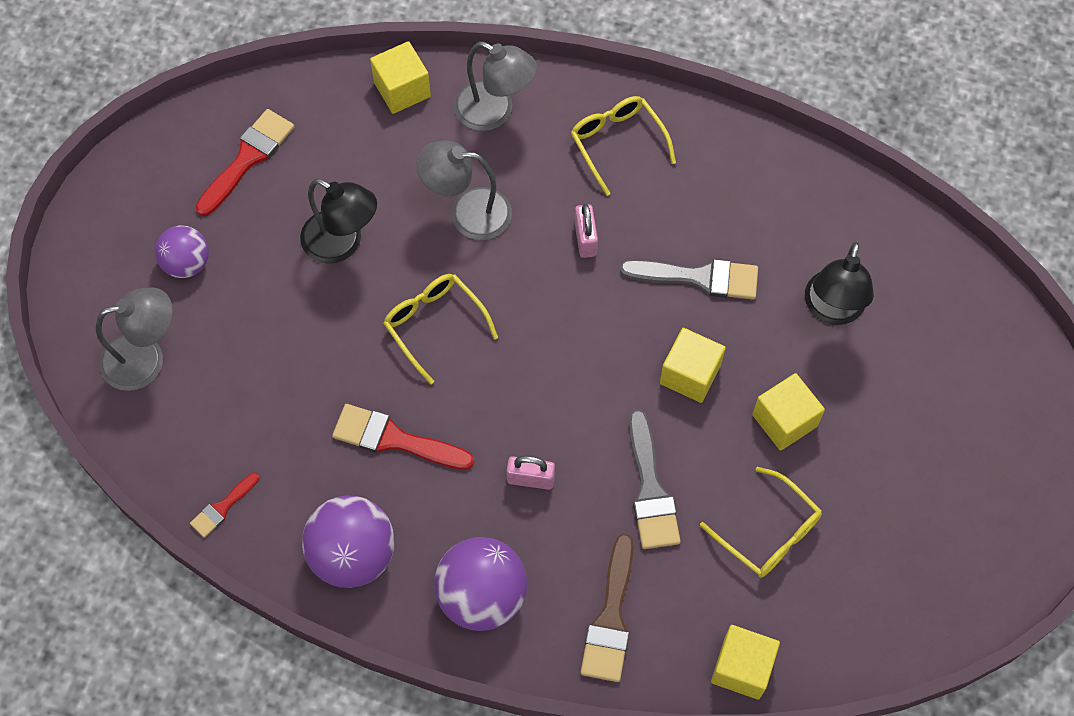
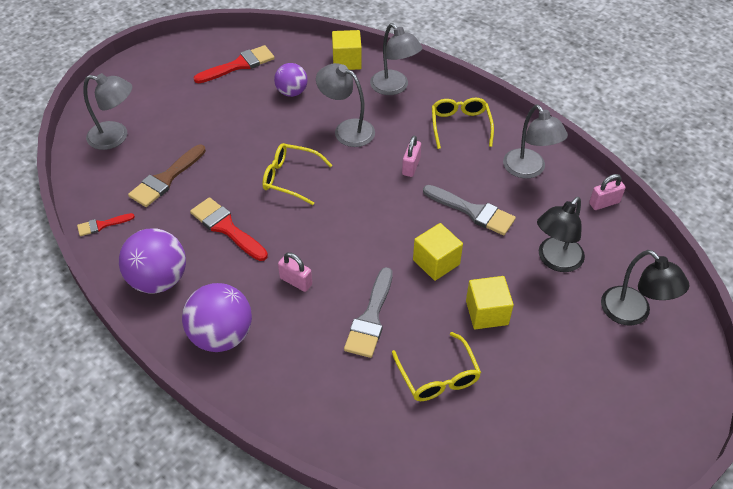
camera: 25 degrees right, 15 degrees down
(187, 263) = (171, 101): purple ball -> purple ball (292, 92)
(342, 243) = (263, 120): black lamp -> black lamp (633, 313)
(434, 325) = (290, 178): yellow glasses -> yellow glasses turned 60 degrees counterclockwise
(610, 618) = (297, 384): brown brush -> brown brush (166, 179)
(739, 182) = (529, 170): none -> grey lamp
(742, 668) = (370, 456): yellow cube -> none
(854, 196) = (604, 203): none -> pink padlock

